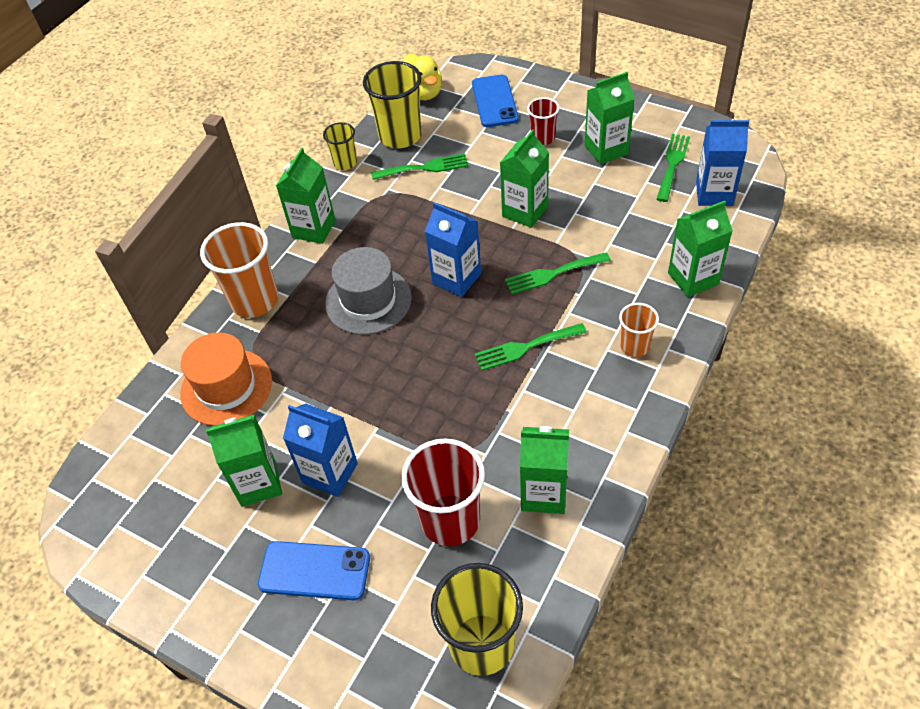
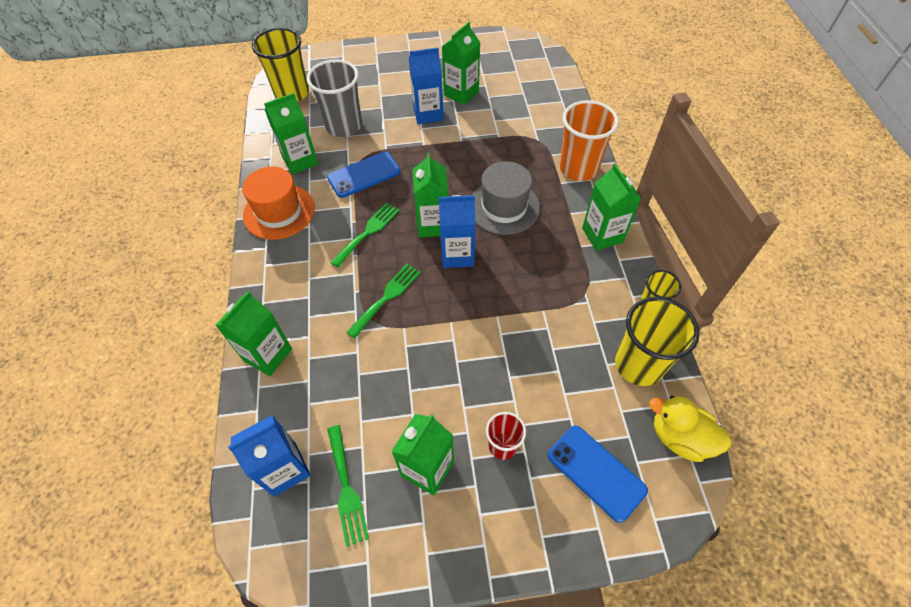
camera: 140 degrees right, 5 degrees up
(226, 387) = (532, 120): orange hat -> orange hat (279, 212)
(314, 570) = (395, 79): blue phone -> blue phone (364, 175)
(425, 168) = (579, 341): green fork -> none
(450, 520) = (344, 126): red cup -> grey cup
(525, 211) = (452, 344): green carton -> green carton (433, 224)
(634, 346) = (289, 272): orange cup -> none

